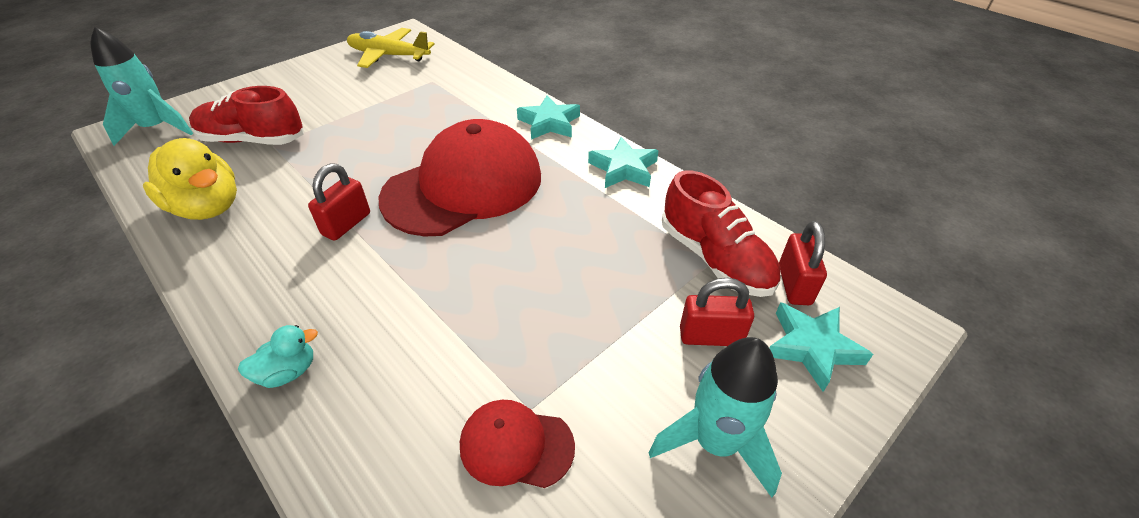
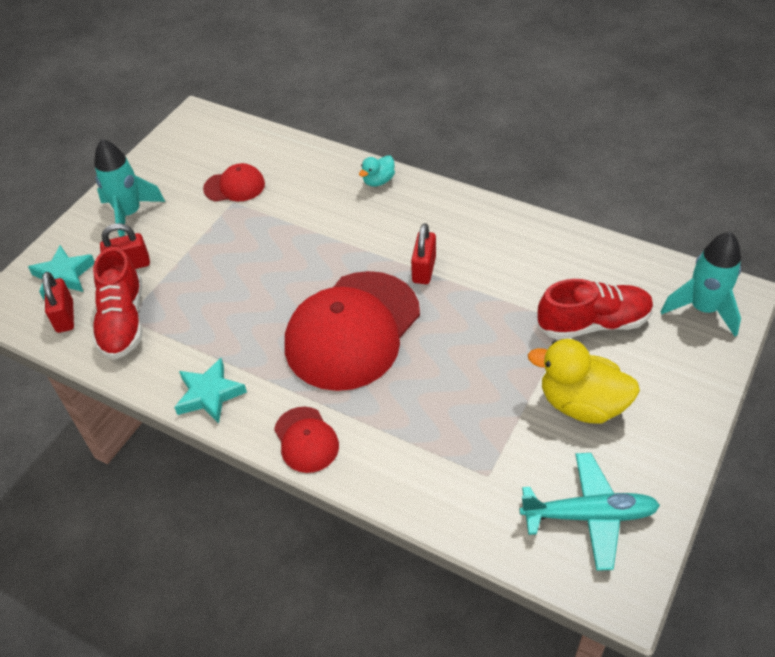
camera: 165 degrees right, 5 degrees up
(208, 207) = (546, 251): yellow duck -> yellow duck (581, 404)
(389, 56) = (589, 515): yellow plane -> turquoise plane
(549, 123) = (306, 440): turquoise star -> red cap
(715, 259) = (123, 321): red shoe -> red shoe turned 135 degrees counterclockwise

